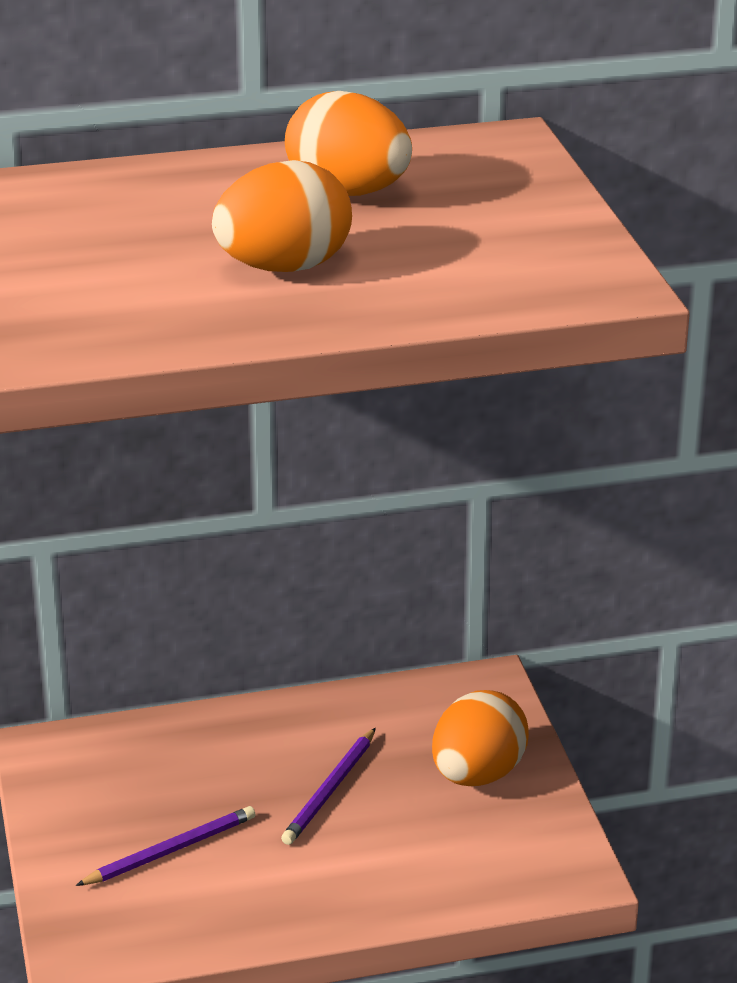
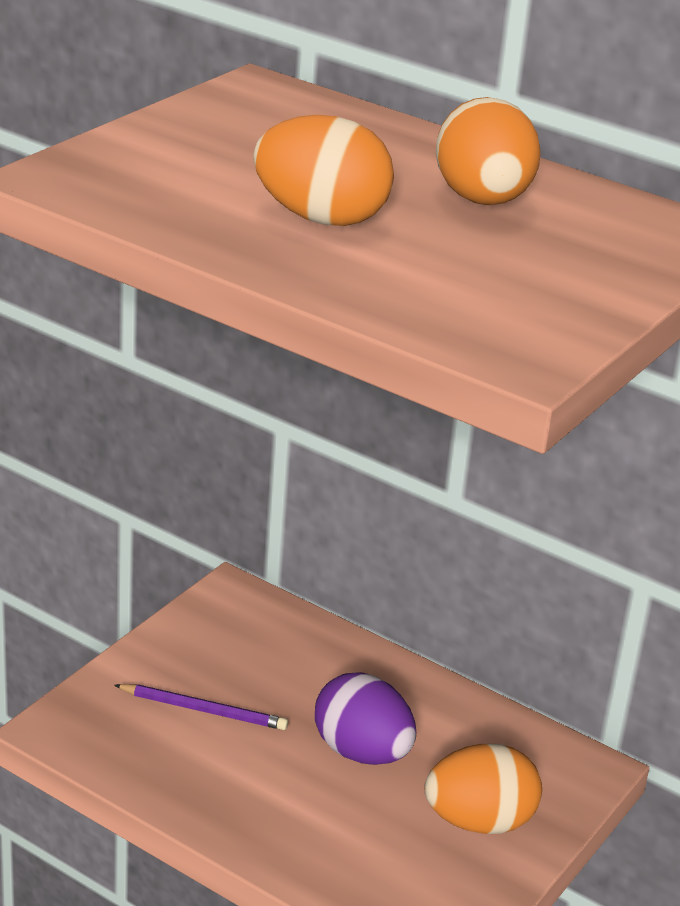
camera: 45 degrees right, 0 degrees up
(330, 790) = (362, 752): purple pencil -> purple egg

